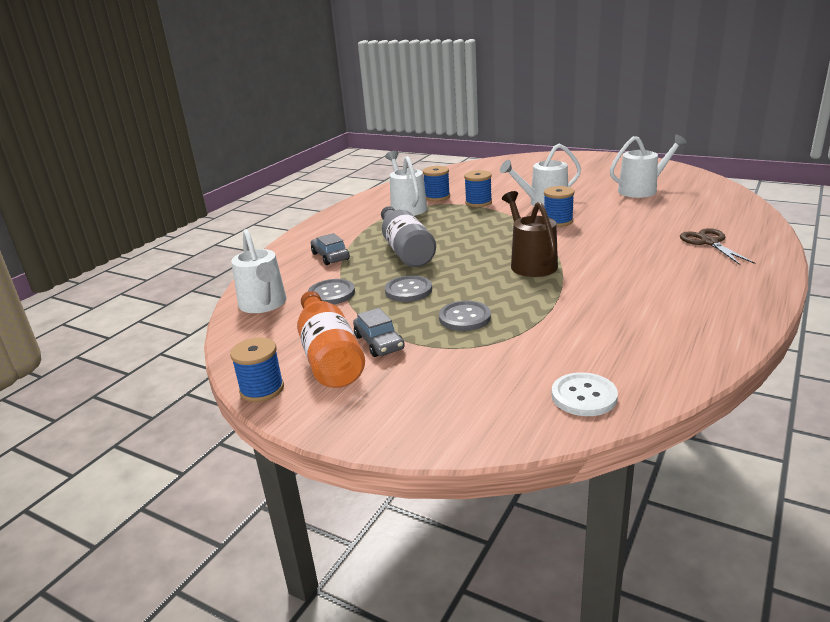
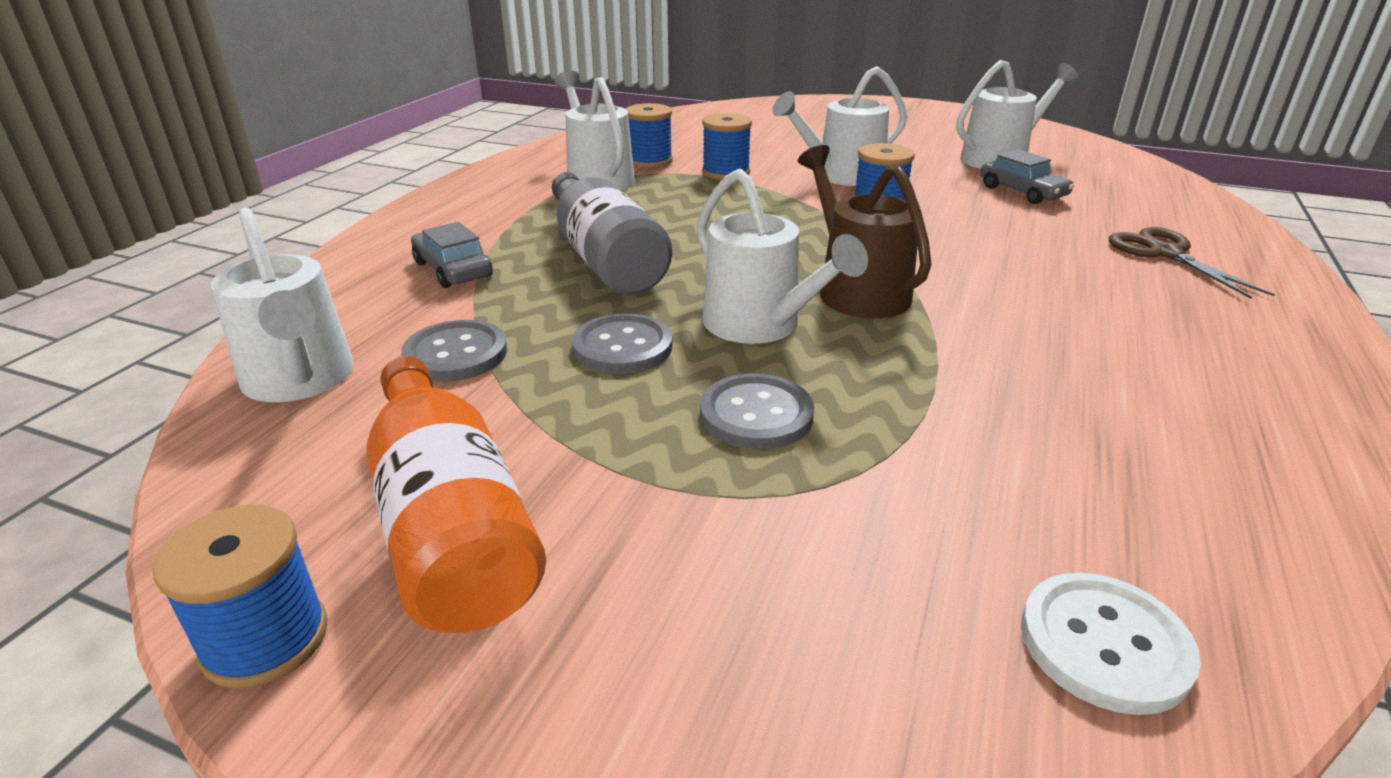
camera: 10 degrees left, 5 degrees up
(379, 342) = (571, 483): grey car -> grey car (1022, 192)
(477, 281) = (761, 326): none -> white watering can

